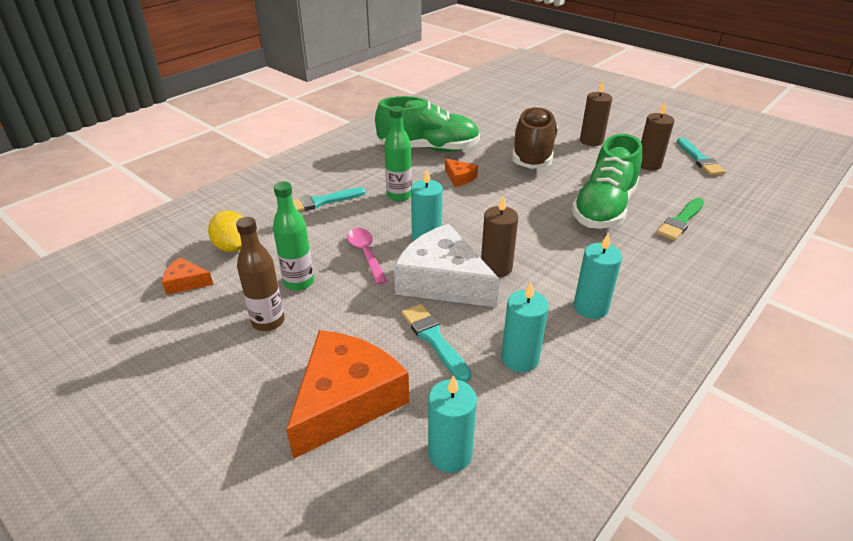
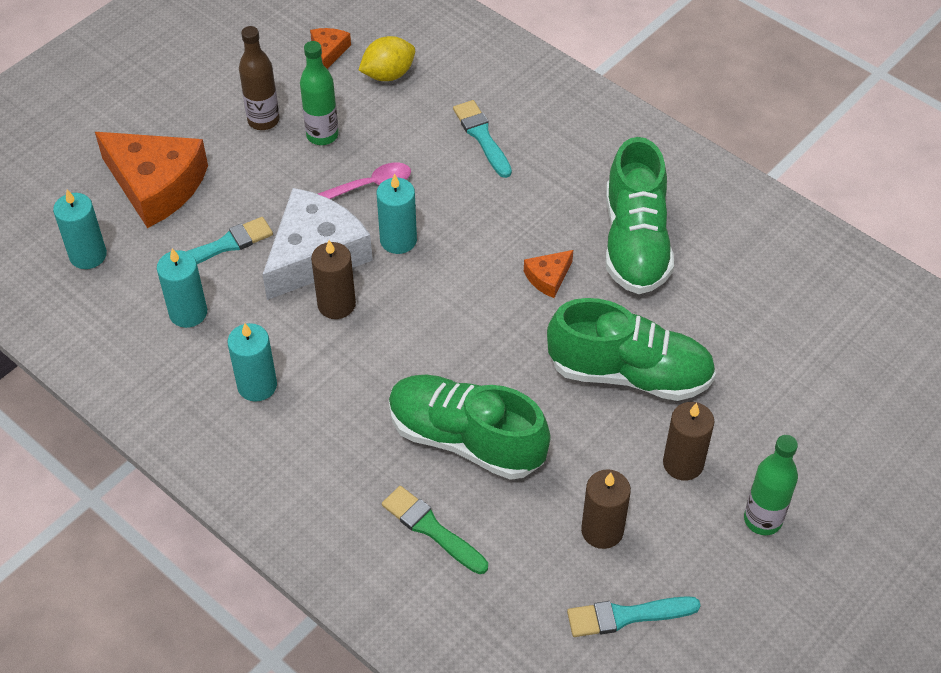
camera: 90 degrees right, 15 degrees up
(399, 196) = (498, 212): green bottle -> green bottle (762, 520)
(533, 153) = (629, 373): brown shoe -> green shoe

